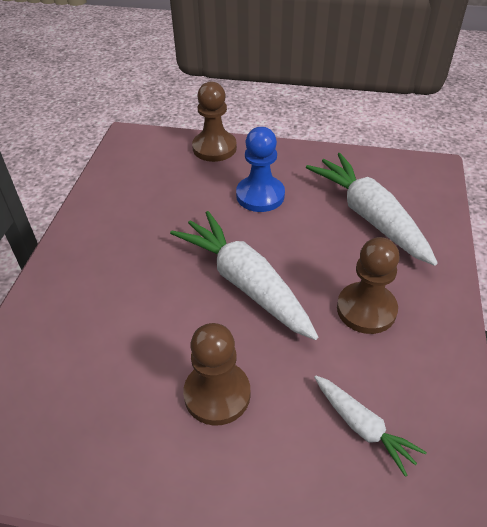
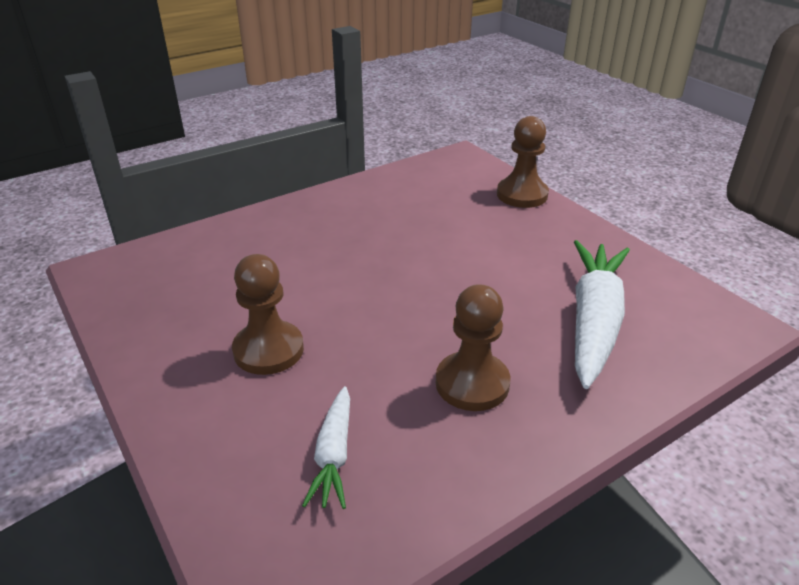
camera: 45 degrees right, 10 degrees down
(245, 283) = (399, 298): white carrot -> none
(260, 195) = (509, 247): blue pawn -> none

